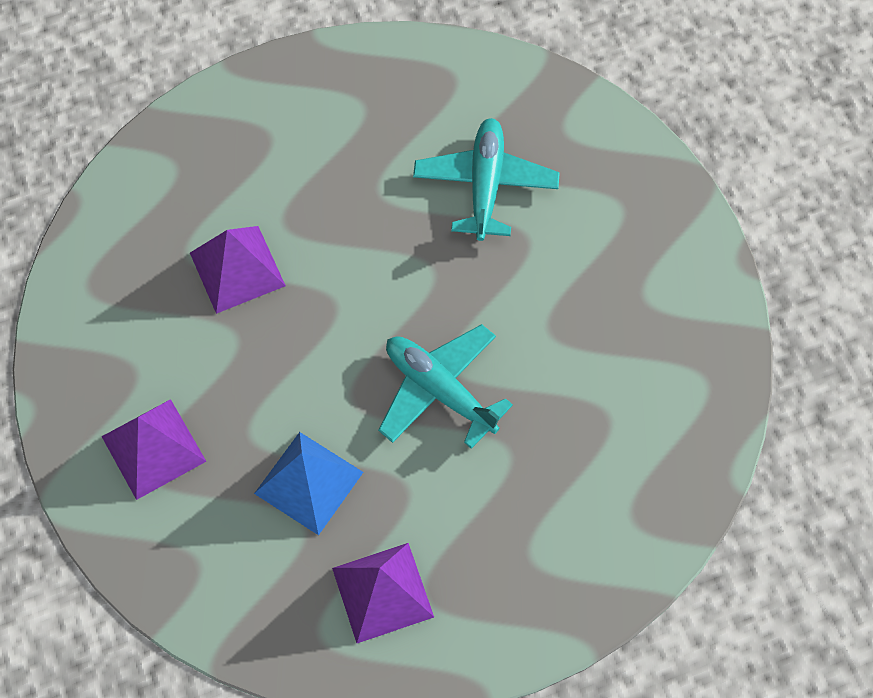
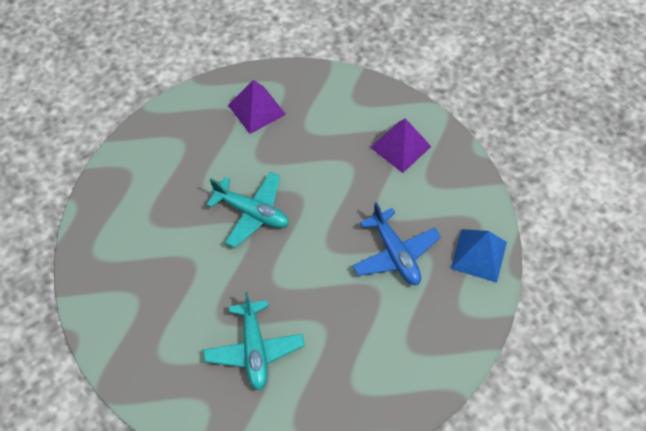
camera: 165 degrees right, 5 degrees down
(237, 269) = (395, 254): purple pyramid -> blue plane
(308, 482) = (311, 149): blue pyramid -> blue pyramid (479, 255)

